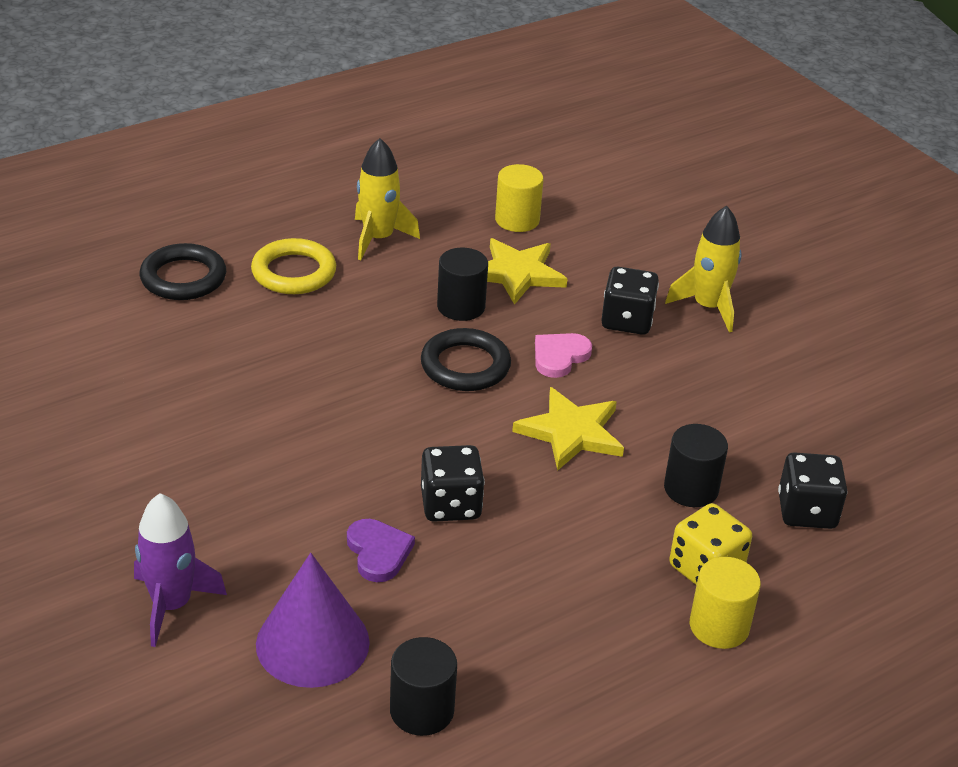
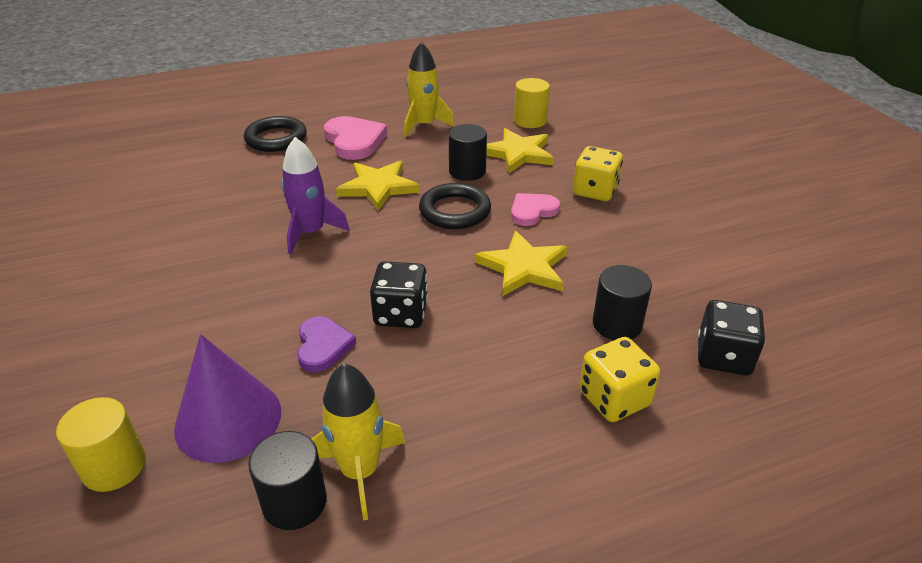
camera: 15 degrees right, 0 degrees up
(171, 605) = (130, 369): purple rocket -> purple rocket (311, 232)
(294, 272) = (354, 141): yellow ring -> pink heart
(355, 341) = (378, 187): none -> yellow star
(627, 321) = (595, 191): black dice -> yellow dice
(708, 307) = (664, 187): yellow rocket -> yellow rocket (360, 471)
(719, 626) = (614, 457): yellow cylinder -> yellow cylinder (114, 466)

